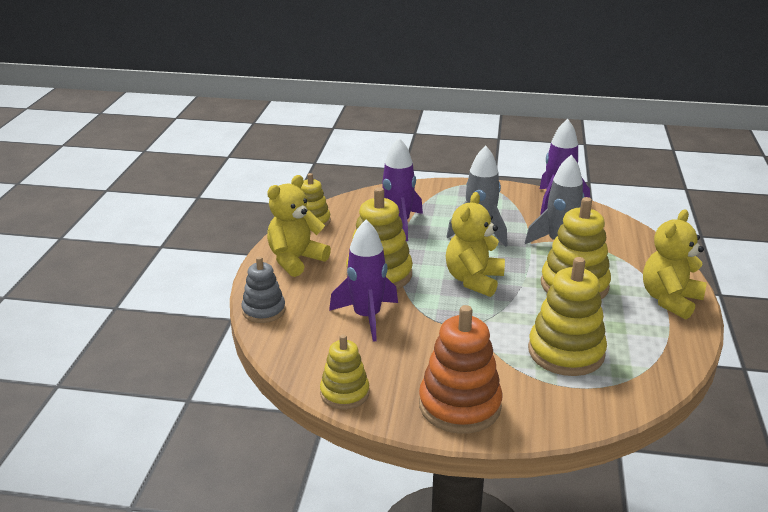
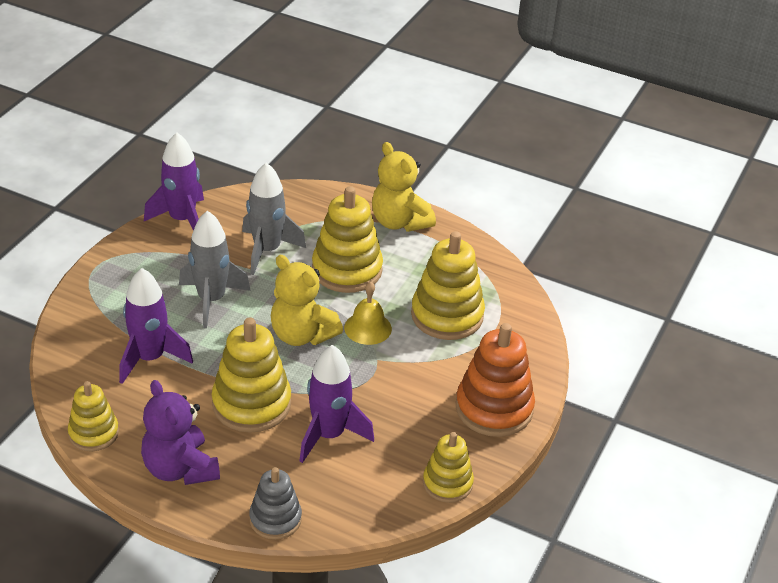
camera: 75 degrees left, 10 degrees up
(295, 260) = (180, 469): yellow teddy bear -> purple teddy bear
(510, 311) = (368, 328): none -> yellow bell

